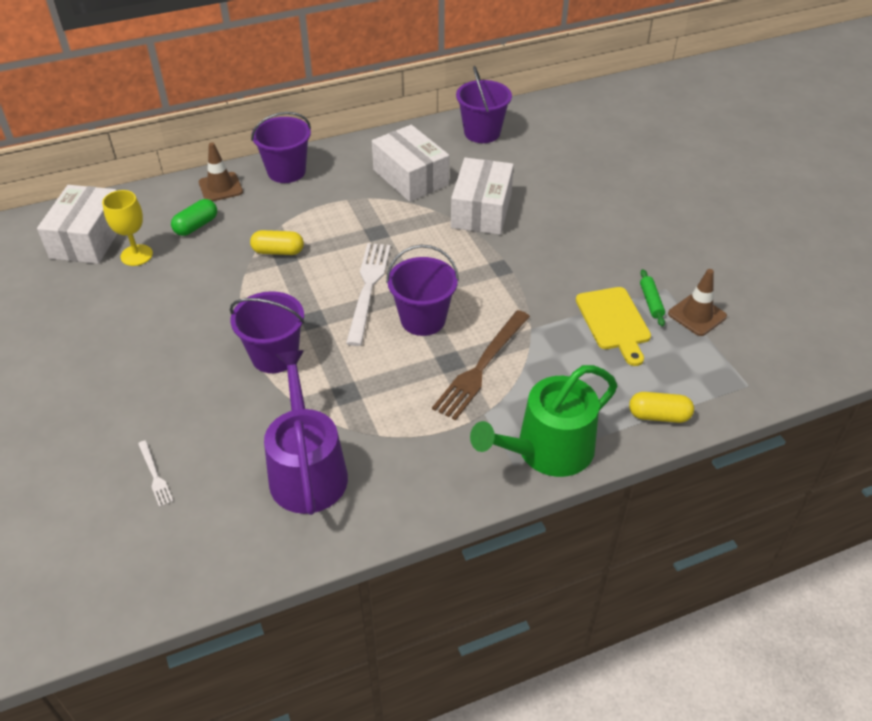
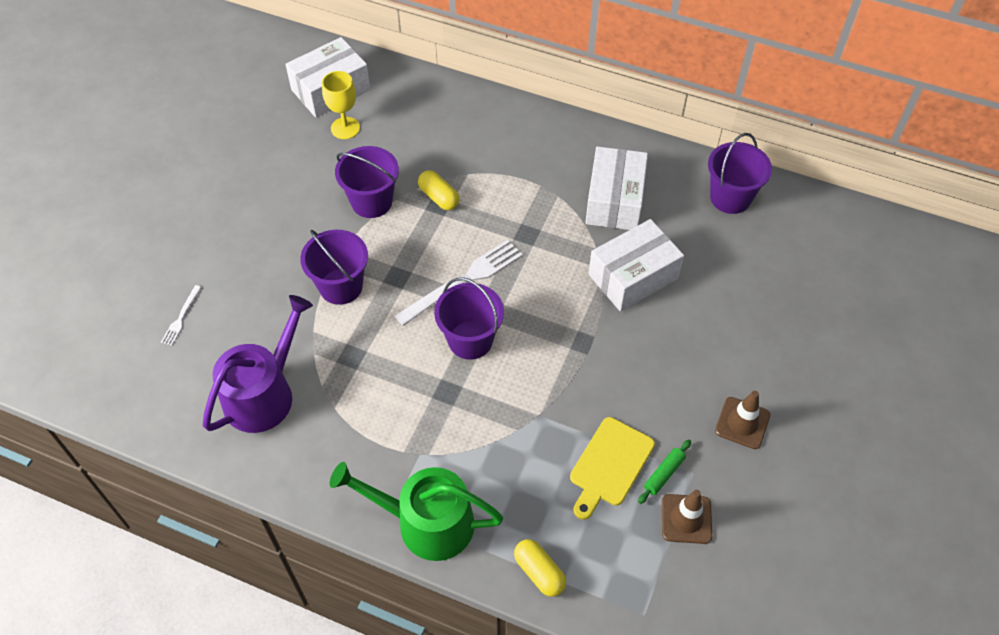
camera: 45 degrees right, 10 degrees up
(196, 226) = (409, 131): green capsule -> none
(220, 187) = (463, 106): brown traffic cone -> brown traffic cone (742, 423)
(286, 171) = (526, 125): purple bucket -> purple bucket (372, 202)
(481, 367) = (463, 415): brown fork -> none

